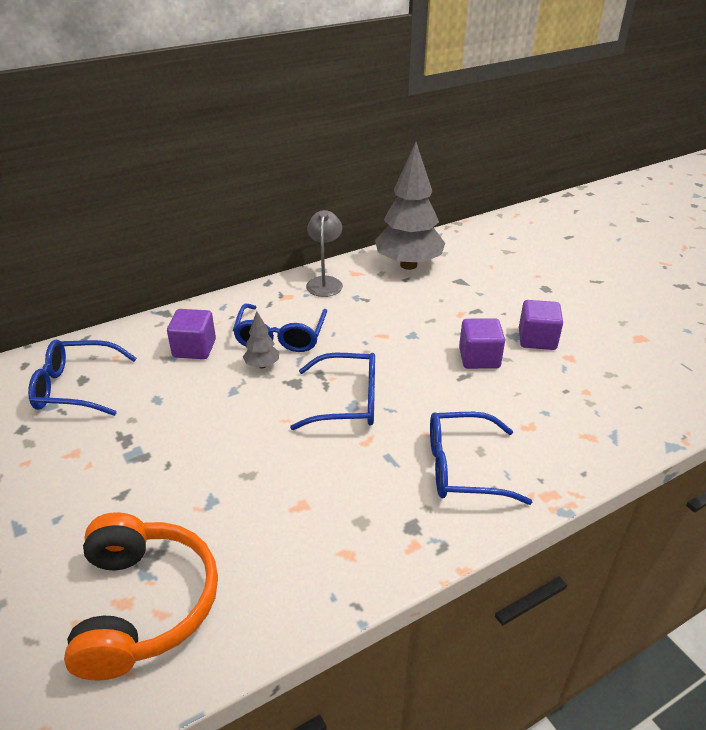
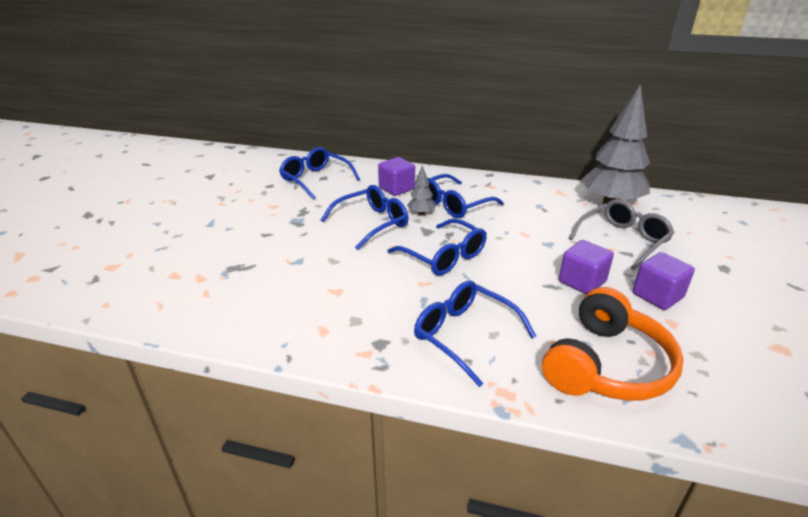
camera: 45 degrees right, 5 degrees down
(144, 605) = (205, 284): orange headphones -> orange headphones (606, 365)
(227, 406) = (372, 223): none -> blue glasses
(325, 282) = (528, 189): grey lamp -> none
(459, 299) = (623, 240): none -> grey glasses

